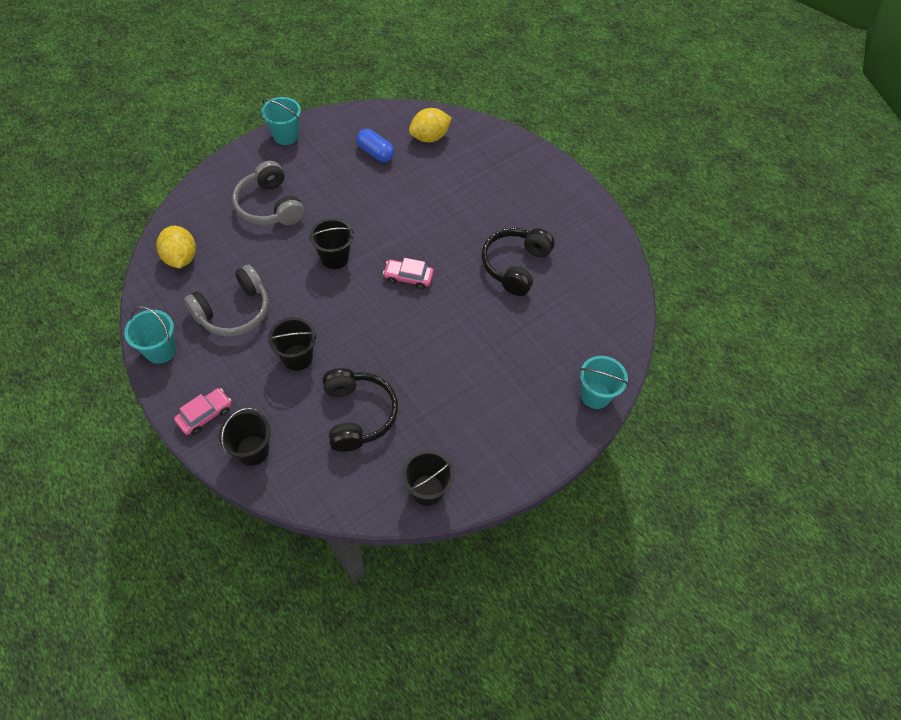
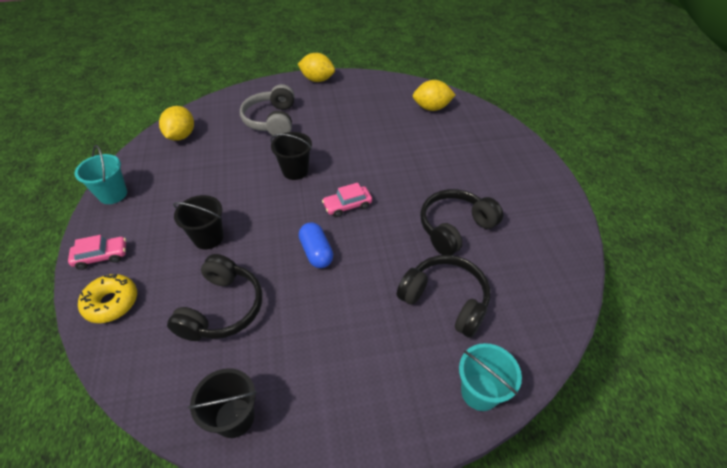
camera: 30 degrees right, 10 degrees down
(234, 311) = (188, 185): grey headphones -> none
(252, 450) = (111, 303): black bucket -> yellow donut
(286, 136) = (317, 80): turquoise bucket -> yellow lemon
(375, 153) = (379, 107): blue capsule -> blue capsule (316, 252)
(408, 277) = (347, 205): pink car -> pink car turned 60 degrees counterclockwise
(538, 334) = (445, 300): none -> black headphones

